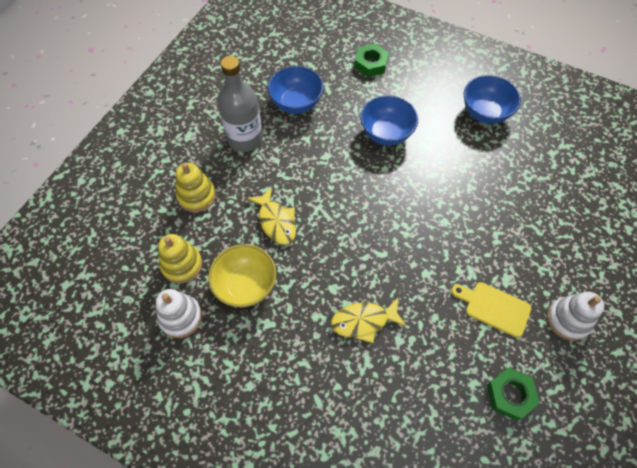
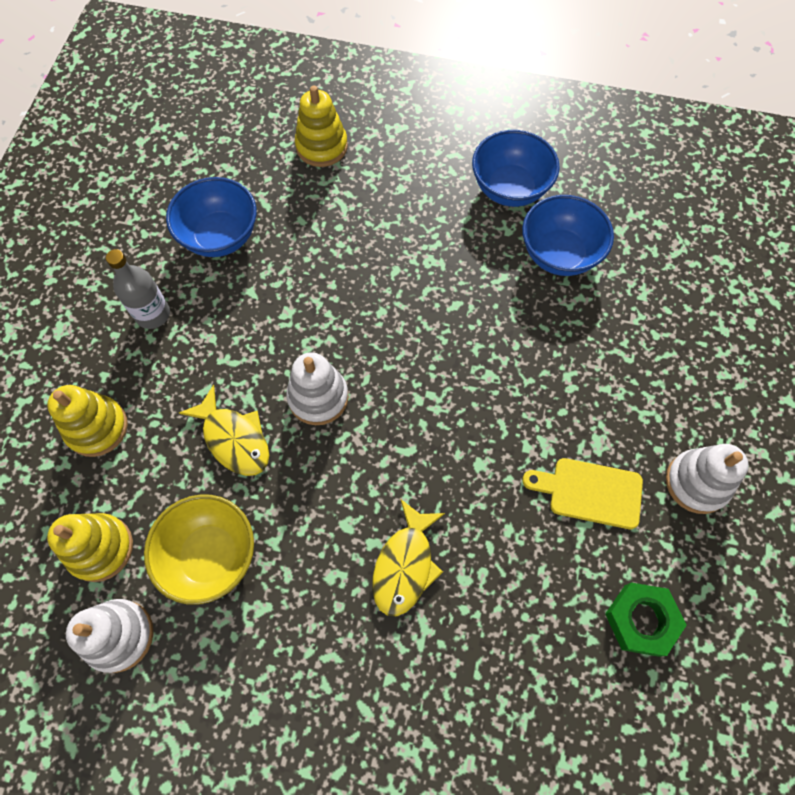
camera: 15 degrees left, 5 degrees up
(245, 139) = (153, 314): grey bottle -> grey bottle, size x0.63
(333, 209) = (318, 397): none -> white stacking toy
(364, 321) = (405, 565): yellow fish -> yellow fish turned 45 degrees counterclockwise
(371, 64) = (321, 146): green nut -> yellow stacking toy
(386, 133) = (370, 255): blue bowl -> blue bowl (559, 254)

